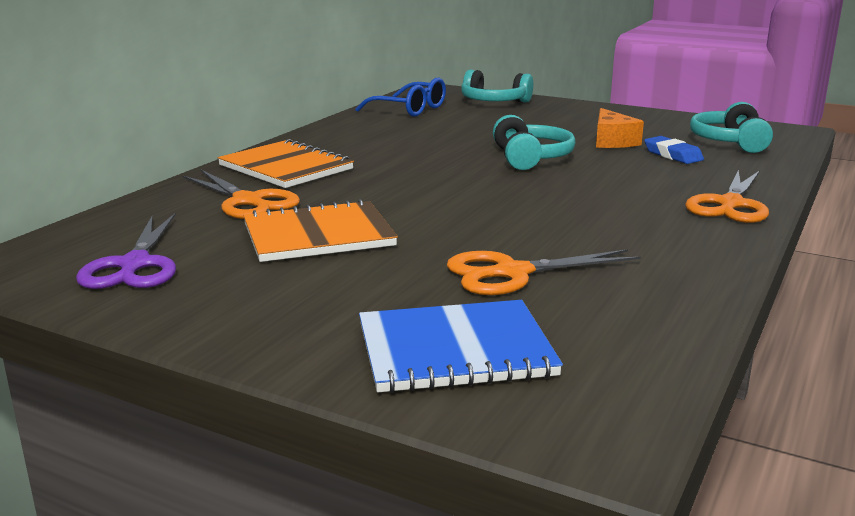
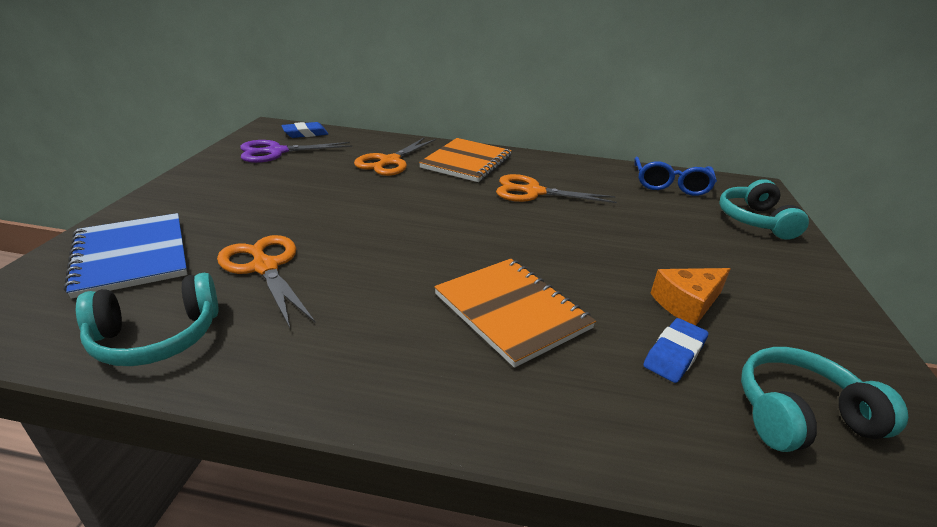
camera: 70 degrees right, 10 degrees up
(68, 244) = (305, 134): none -> blue eraser
(318, 235) = (332, 190): orange notebook -> orange notebook (512, 311)
(530, 158) = (573, 255): turquoise headphones -> turquoise headphones (157, 337)
(730, 204) = (497, 405): orange scissors -> orange scissors (533, 192)

